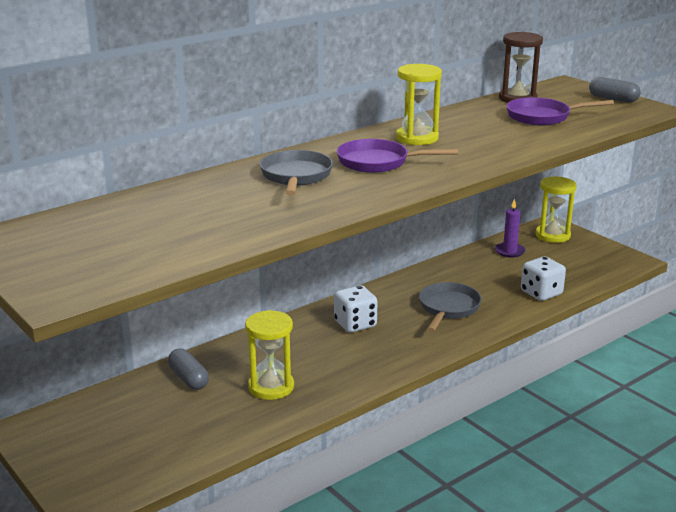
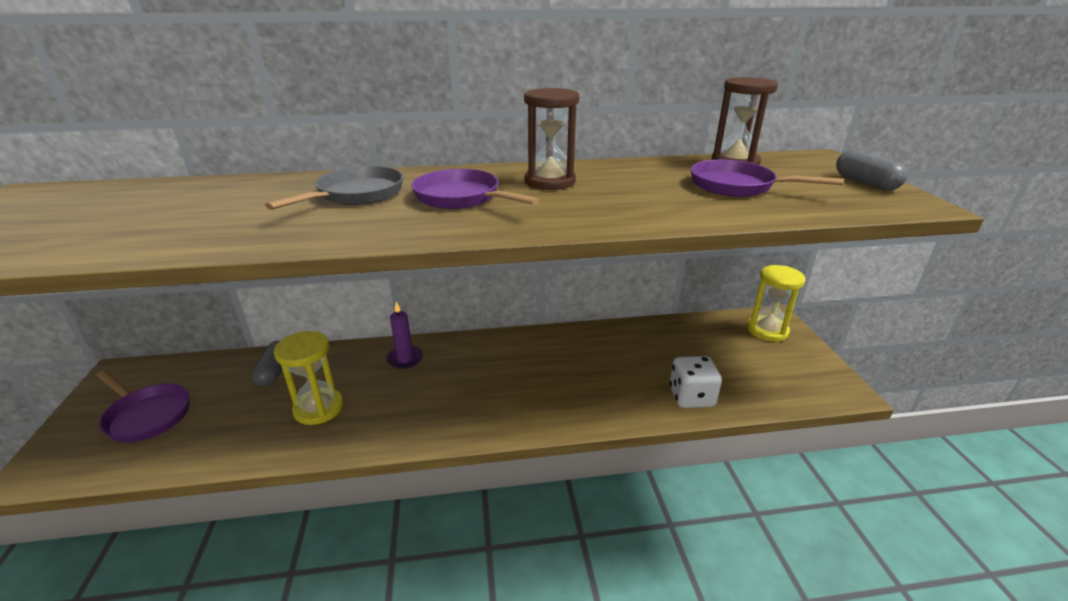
camera: 30 degrees right, 5 degrees up
(119, 441) = (146, 415): none -> purple pan
(355, 324) = (467, 366): white dice -> none
(417, 138) = (550, 181): yellow hourglass -> brown hourglass
(448, 308) = (572, 381): grey pan -> none
(509, 251) = (701, 335): purple candle -> purple candle (405, 359)

